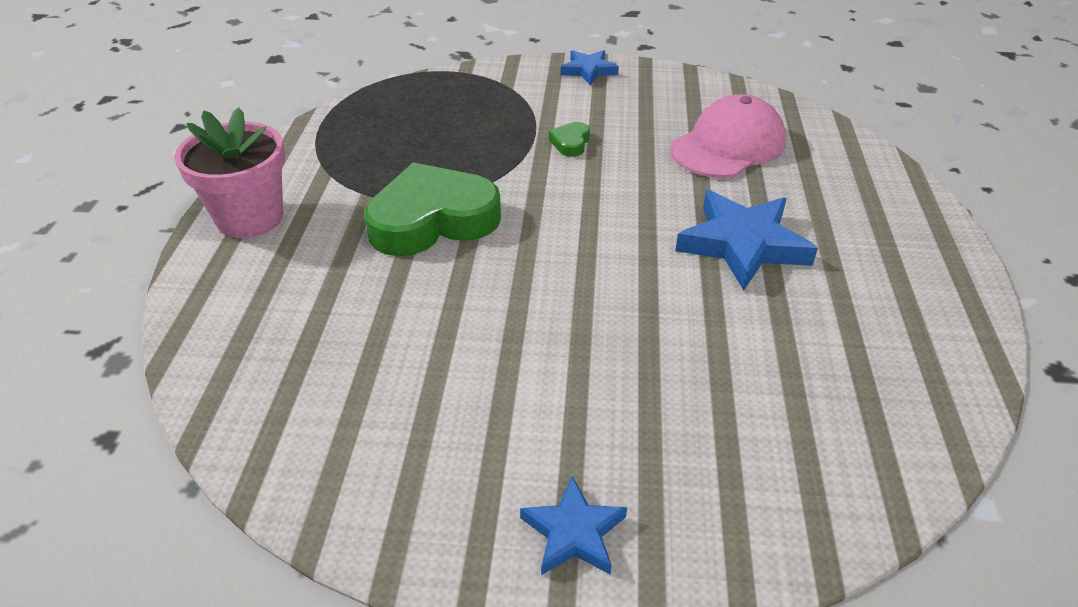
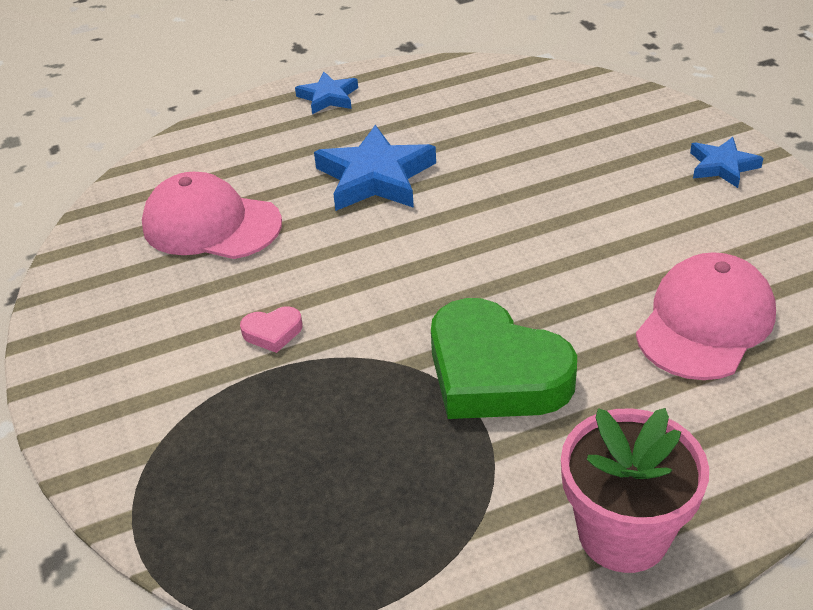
camera: 115 degrees left, 0 degrees up
(361, 358) = (705, 322): none -> pink cap
(570, 143) = (272, 332): green heart -> pink heart
(588, 70) = (73, 385): blue star -> blue star (328, 97)

